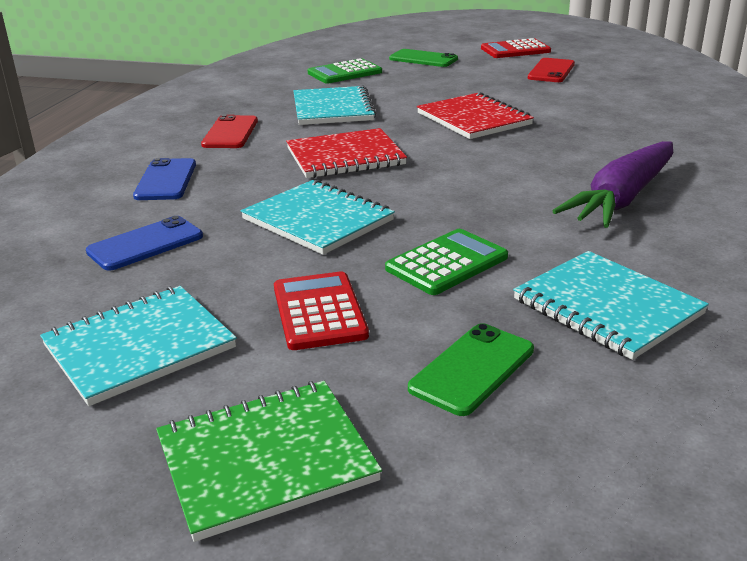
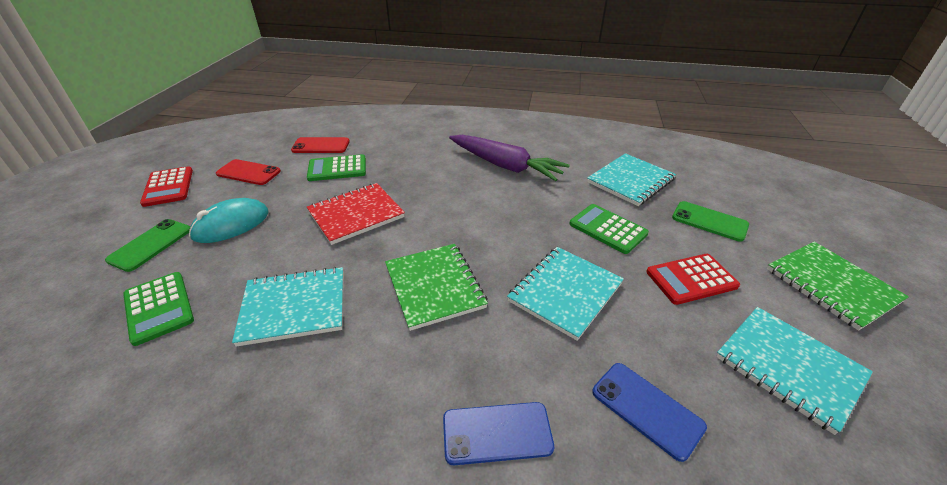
camera: 95 degrees left, 10 degrees up
(230, 133) = (350, 395): red phone -> red phone (321, 146)
(345, 157) = (434, 286): red notebook -> green notebook
(453, 77) = (231, 224): none -> turquoise mouse
(573, 104) = (337, 169): none -> green calculator

